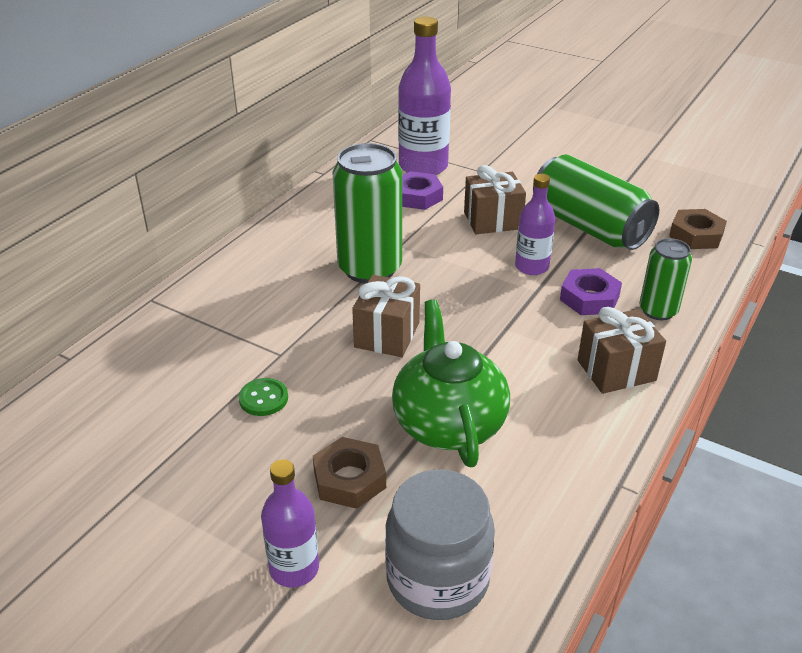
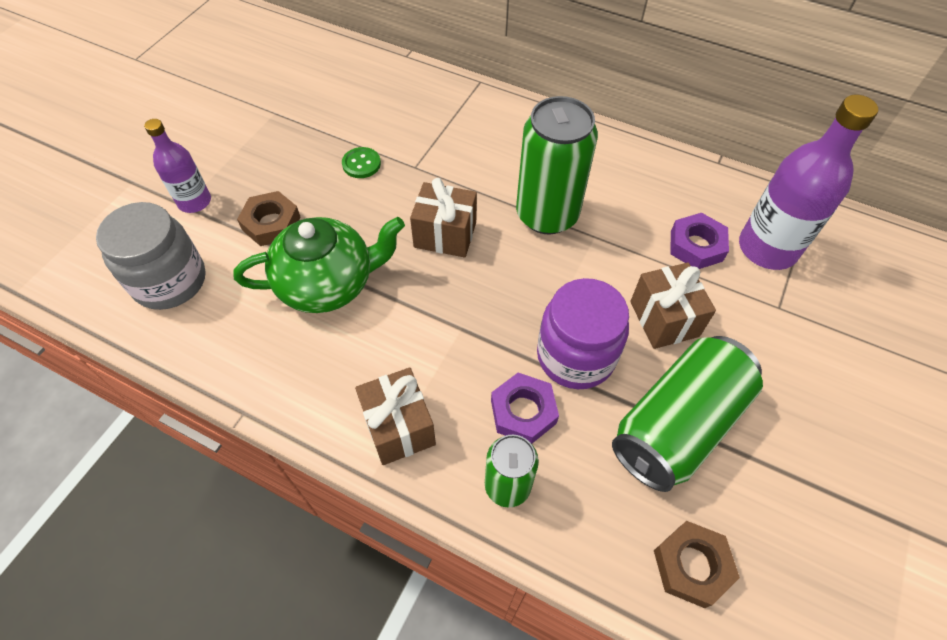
camera: 85 degrees right, 20 degrees up
(531, 267) = (575, 356): purple bottle -> purple jar

